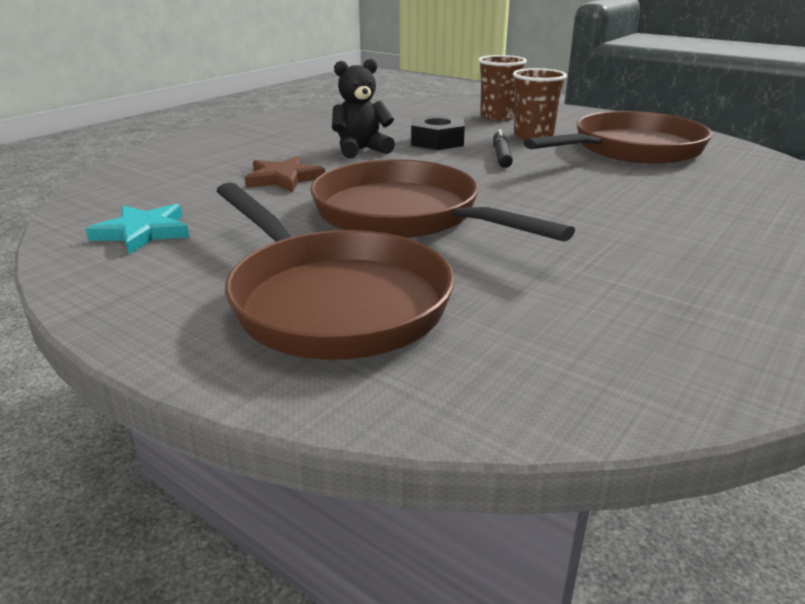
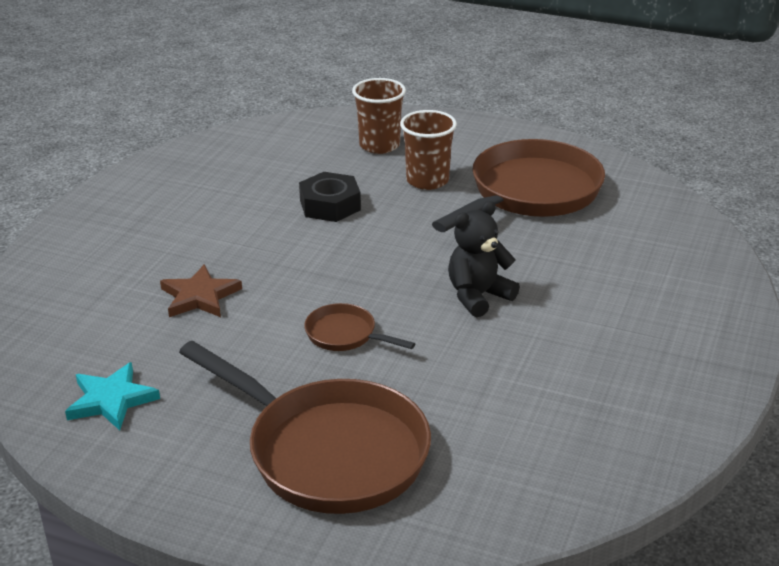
camera: 15 degrees left, 5 degrees up
(361, 150) = (256, 234): black teddy bear -> black teddy bear (478, 296)
(405, 216) = (345, 335): brown pan -> brown pan, size x0.45
(501, 156) = (404, 223): black marker -> none

